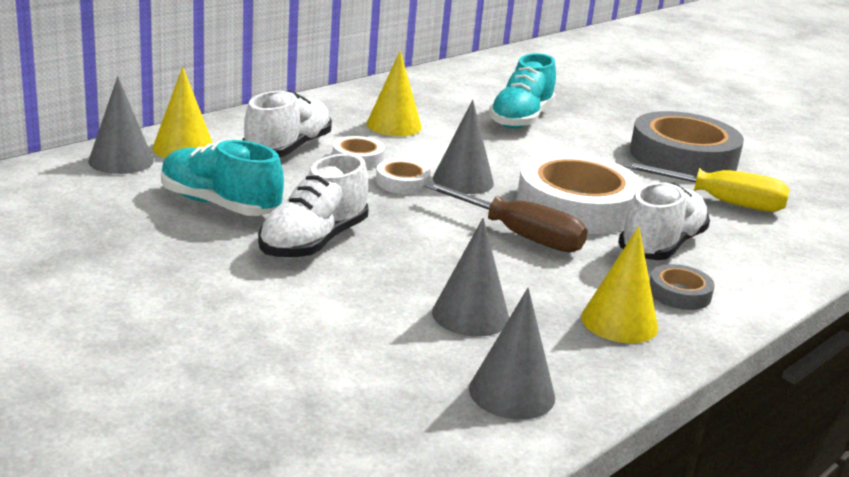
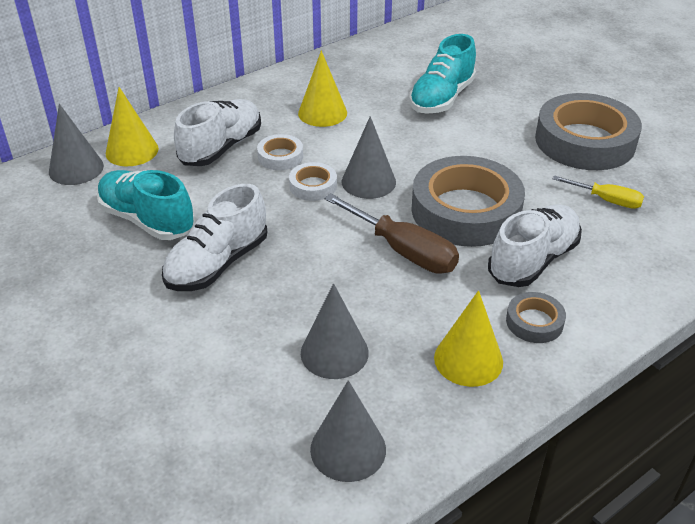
camera: 10 degrees right, 15 degrees up
(576, 206) = (465, 210): white tape -> grey tape
(721, 202) = (606, 200): yellow screwdriver -> yellow screwdriver, size x0.60

